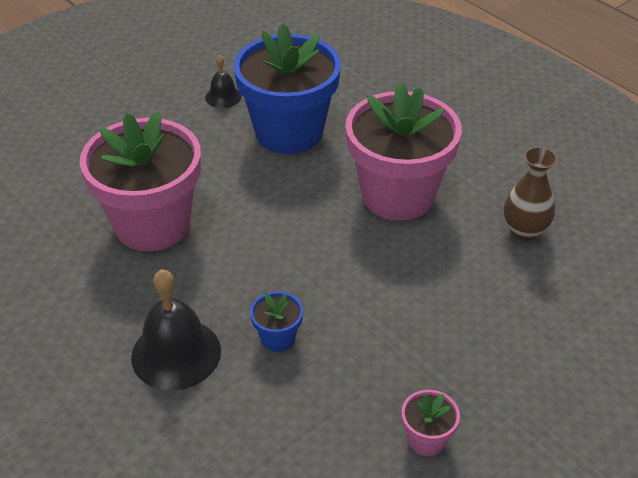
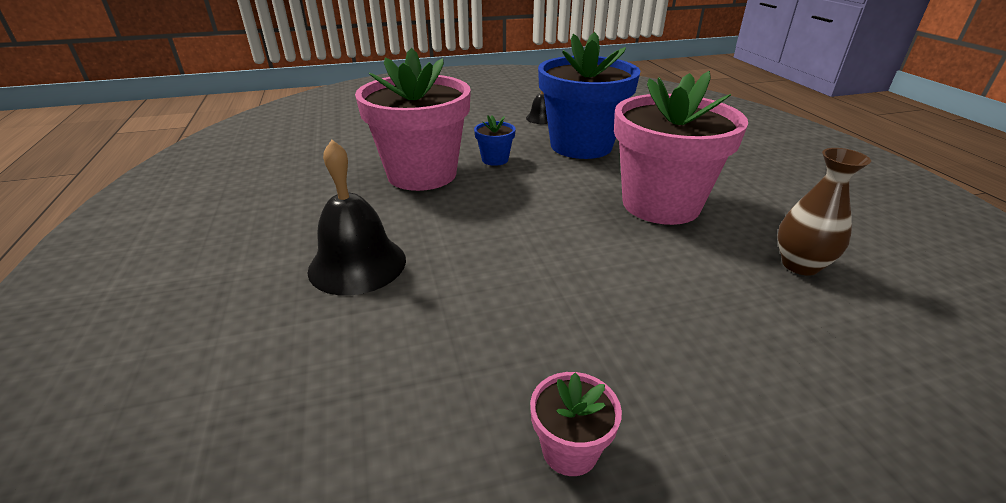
camera: 25 degrees right, 10 degrees down
(277, 338) = (462, 281): blue flower pot -> blue flower pot (495, 159)

